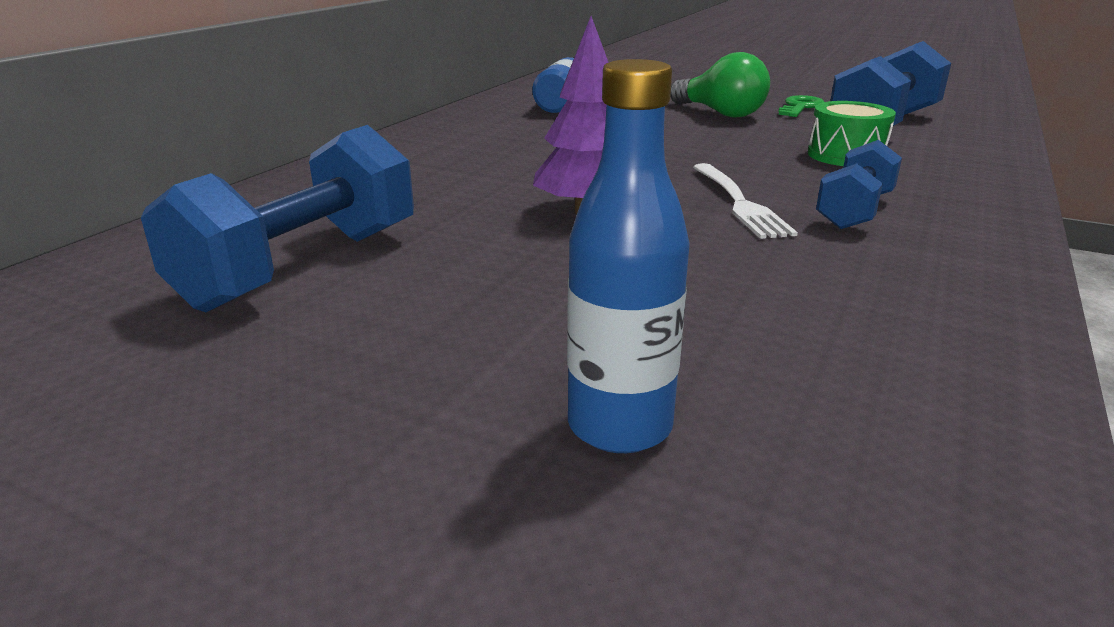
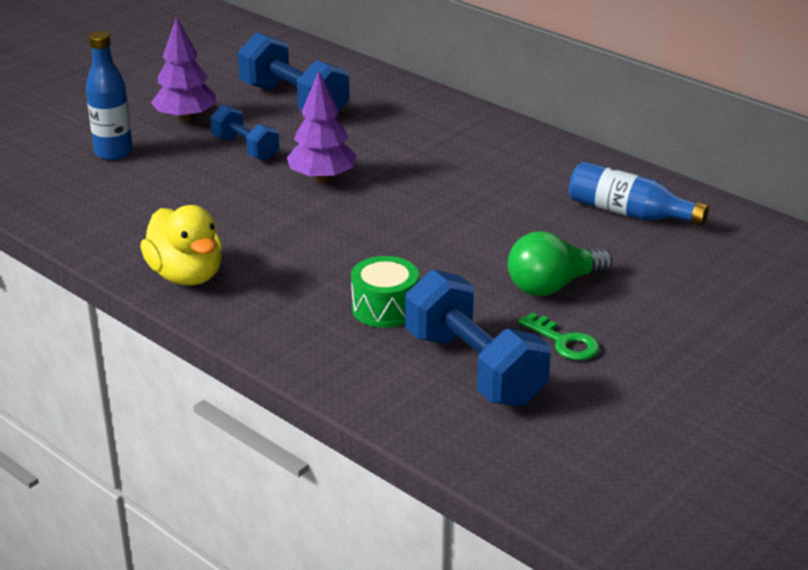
camera: 105 degrees right, 5 degrees up
(394, 366) = (186, 118): none -> purple tree
(739, 203) = (306, 231): white fork -> none
(854, 211) = (266, 267): blue dumbbell -> blue dumbbell (245, 148)
(950, 252) = (186, 275): none -> yellow duck

